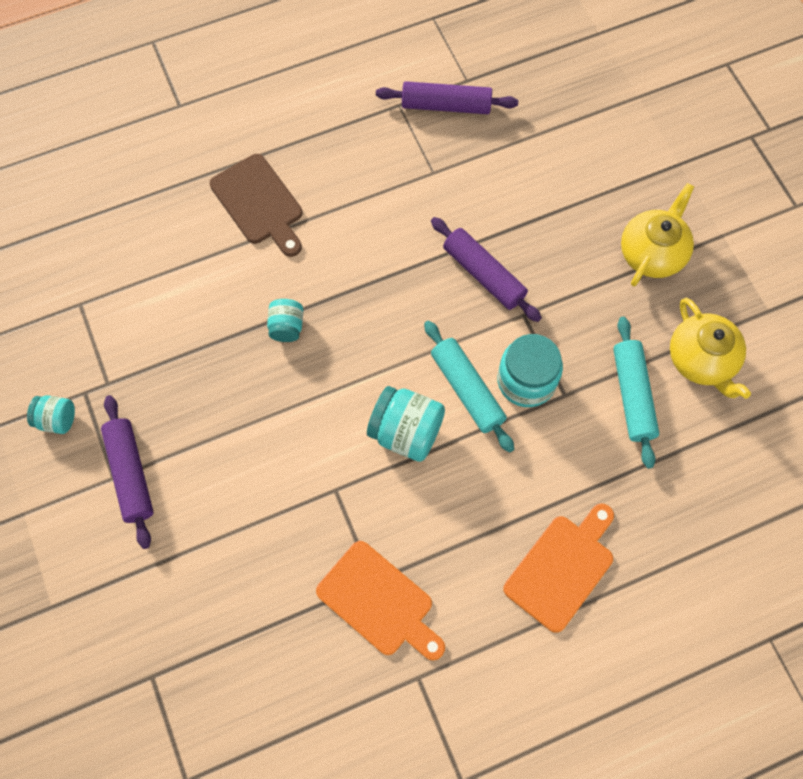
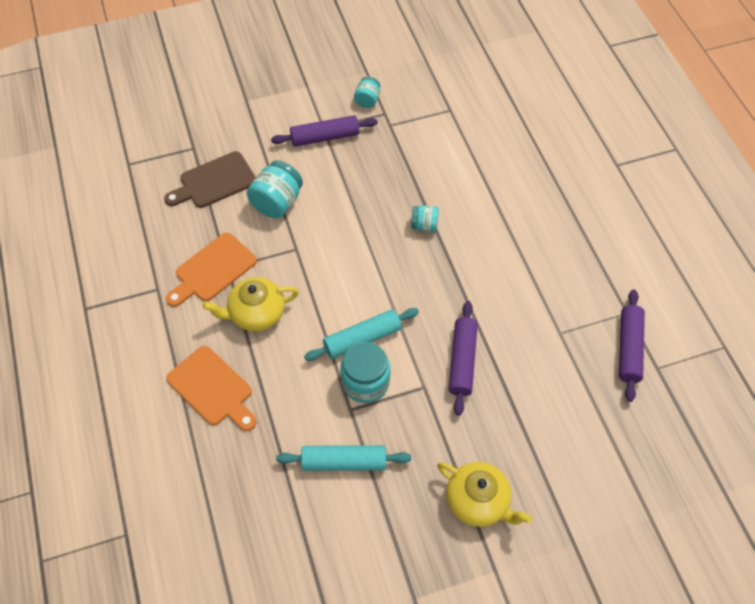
camera: 95 degrees right, 10 degrees down
(259, 203) = (530, 212): brown cutting board -> brown cutting board (214, 182)
(406, 432) = (333, 295): turquoise jar -> turquoise jar (277, 202)
(483, 275) = (462, 361): purple rolling pin -> purple rolling pin turned 45 degrees counterclockwise
(701, 360) = (370, 526): yellow teapot -> yellow teapot (256, 313)

